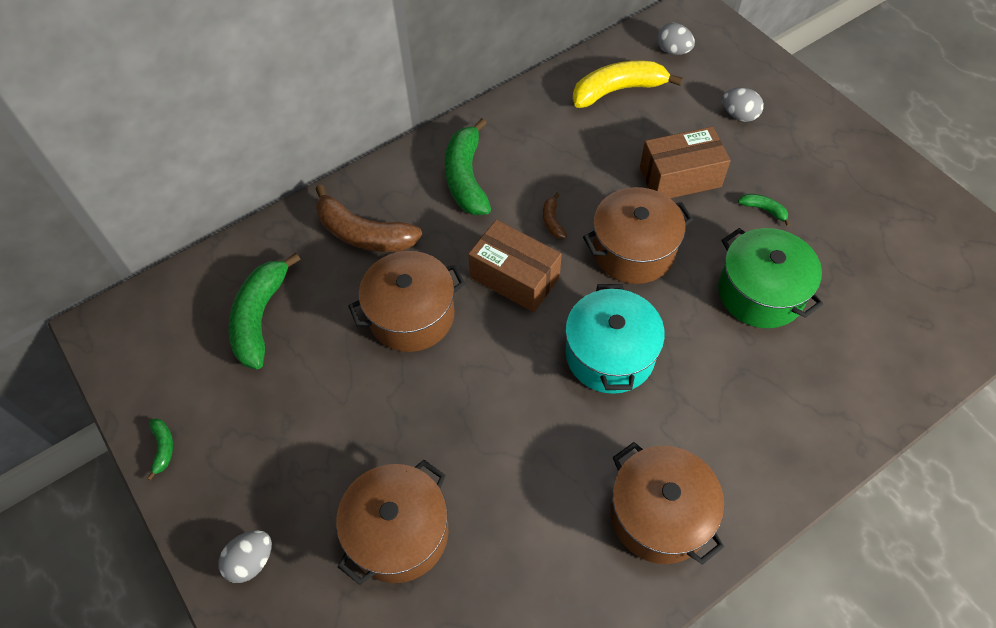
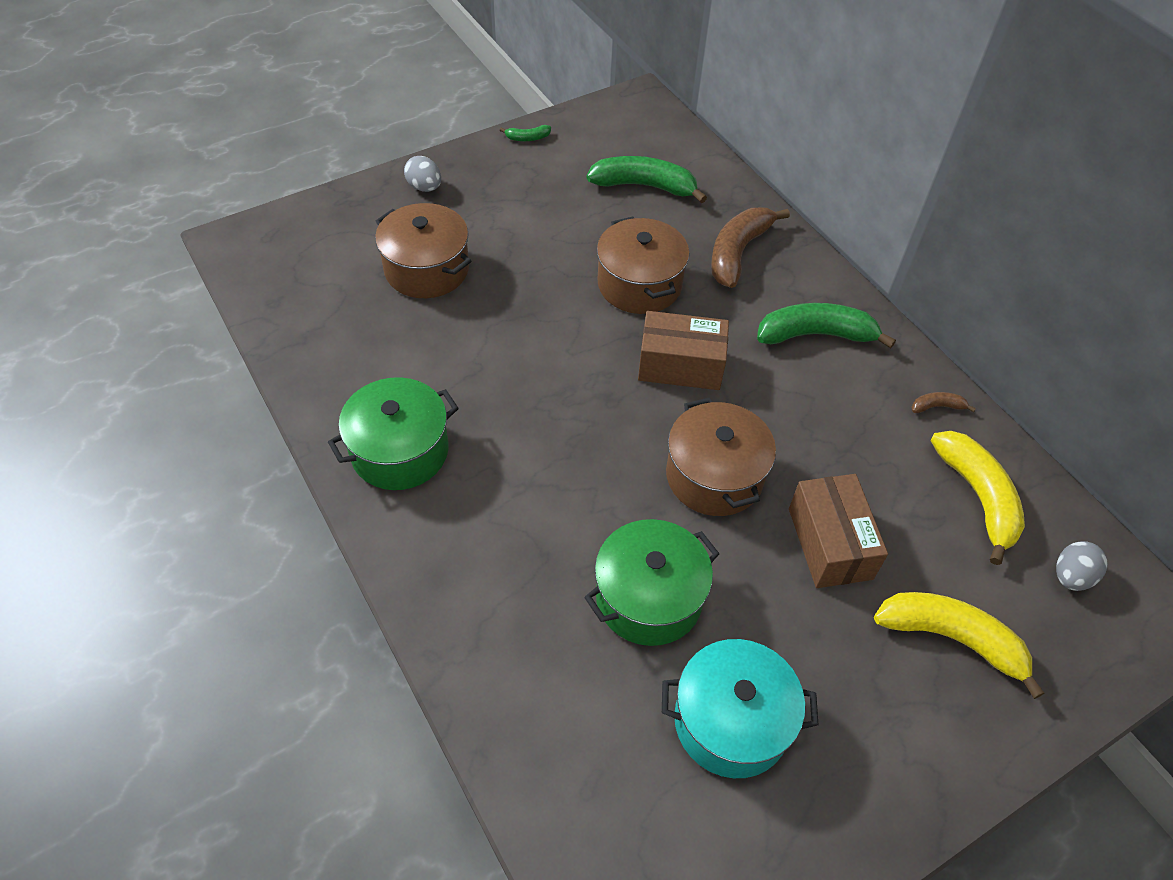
camera: 90 degrees right, 5 degrees down
(515, 277) = (680, 365): brown box -> brown box turned 60 degrees clockwise
(552, 221) = (756, 405): brown banana -> brown banana (937, 406)
(609, 354) = (579, 435): turquoise pot -> turquoise pot (731, 721)
(659, 515) = (400, 451): brown pot -> green pot
(739, 115) = (951, 638): grey egg -> yellow banana
(763, 210) = (779, 631): green banana -> none

